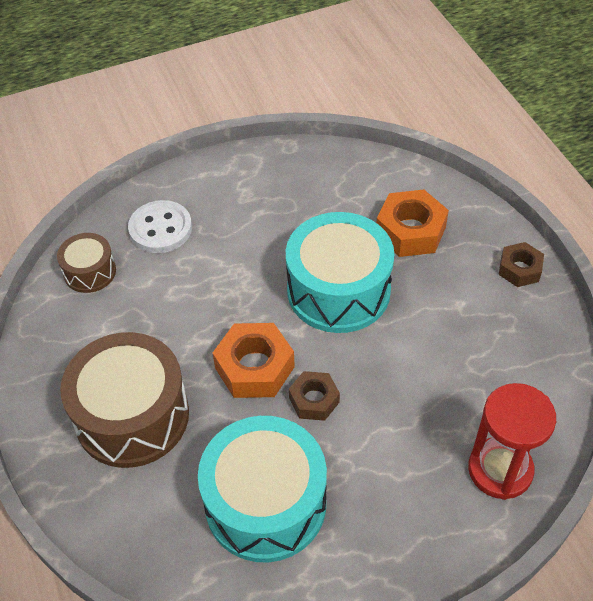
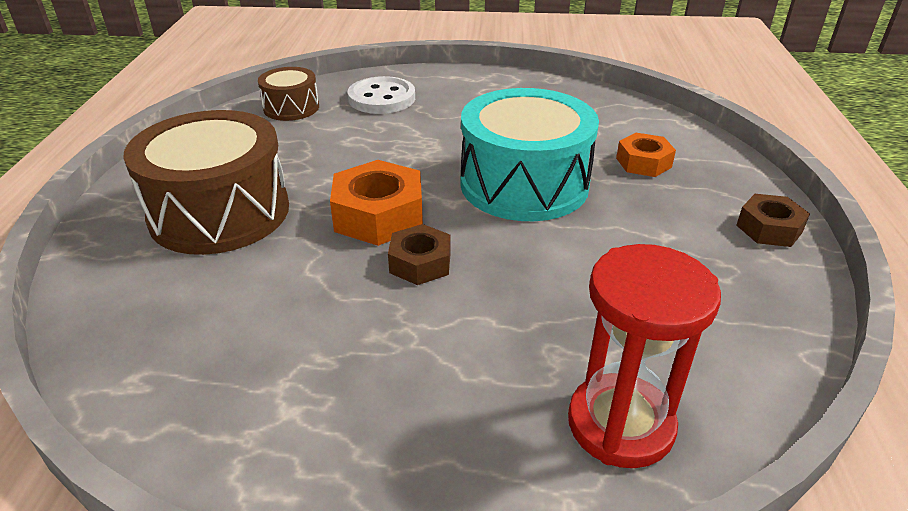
camera: 25 degrees right, 15 degrees down
(265, 503) = (278, 337): turquoise drum -> none
(410, 231) = (643, 162): orange nut -> orange nut, size x0.62

